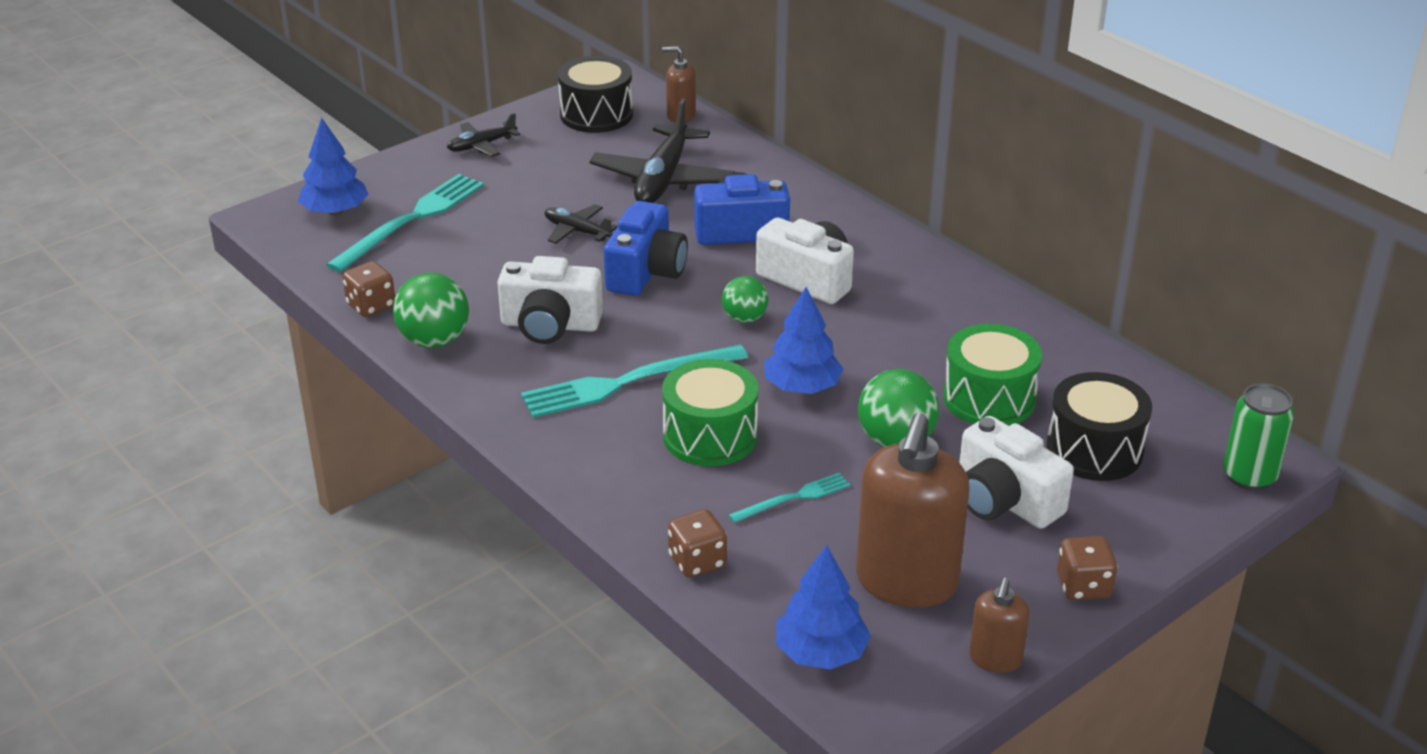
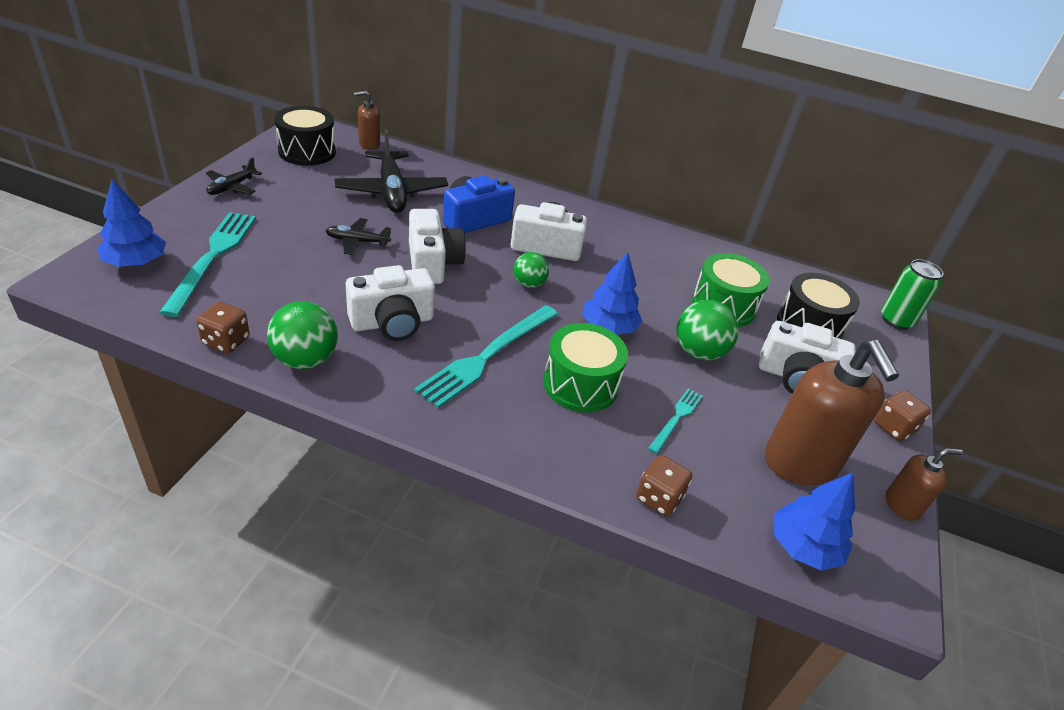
camera: 35 degrees left, 5 degrees up
(646, 272) = (432, 263): blue camera -> white camera
(995, 659) = (902, 505): brown soap dispenser -> brown soap dispenser turned 90 degrees counterclockwise

